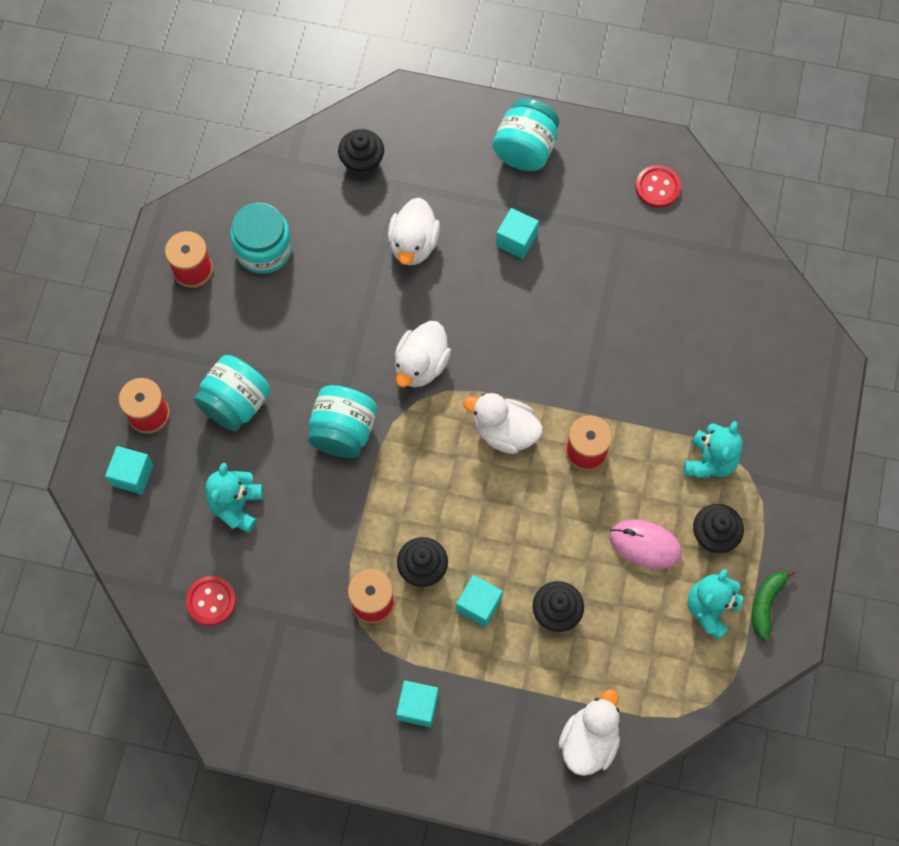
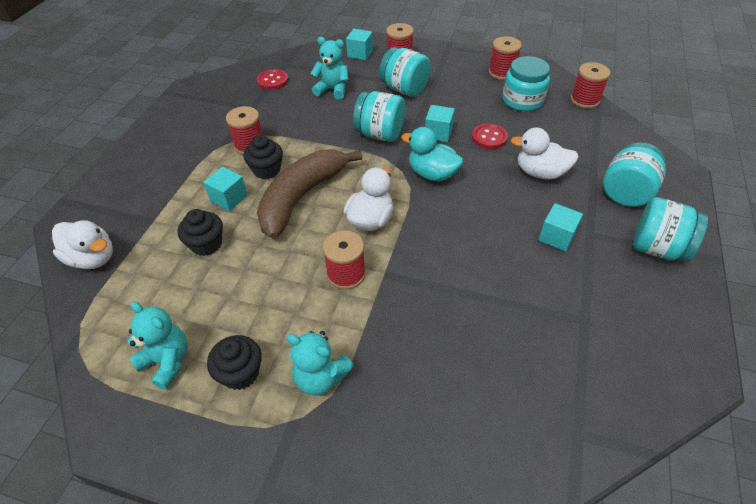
camera: 95 degrees right, 20 degrees down
(262, 173) = (585, 100): none -> red spool
(362, 162) = (609, 147): black cupcake -> none
(418, 706) = (166, 164): turquoise cube -> turquoise cube (438, 133)
(421, 365) = (432, 174): white duck -> turquoise duck
(443, 161) = (626, 193): none -> turquoise jar
(471, 515) = (302, 197): none -> brown banana
(645, 545) = (247, 312): pink mouse -> none
(657, 187) = (647, 359): red button -> red button (489, 137)
(766, 604) = (153, 416): green banana -> none

